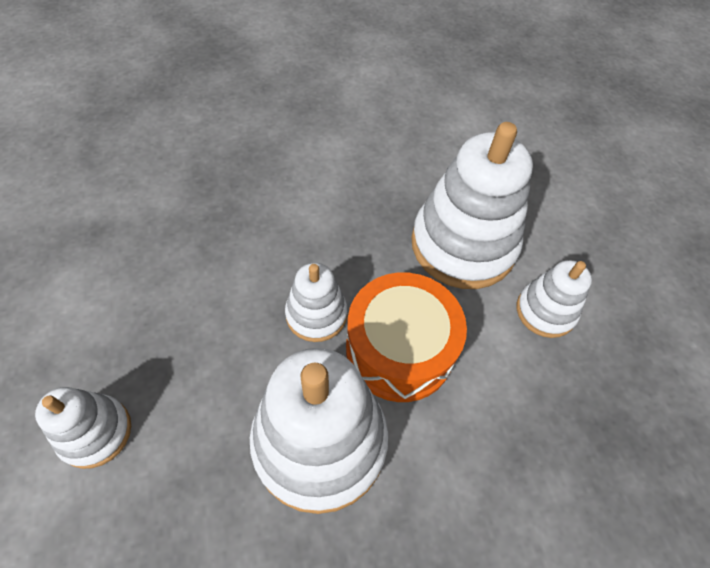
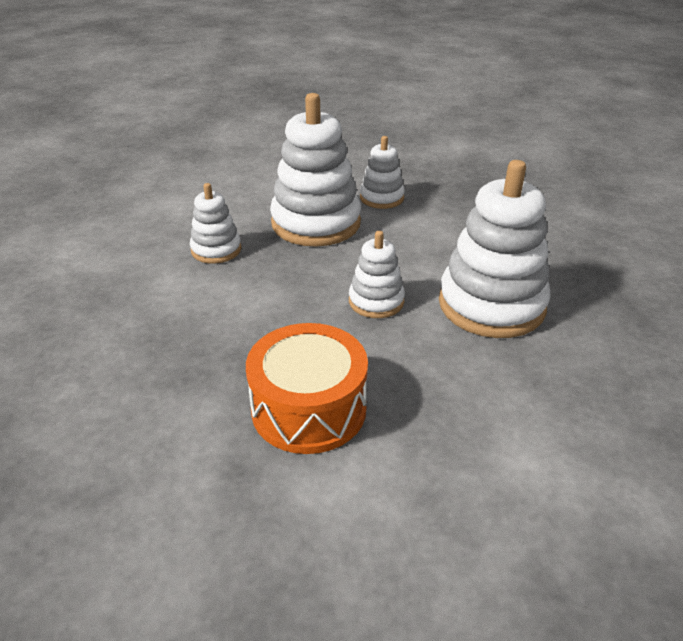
camera: 80 degrees left, 20 degrees down
(95, 432) = (498, 442): white stacking toy -> white stacking toy (216, 250)
(399, 349) = (411, 262): orange drum -> orange drum (309, 408)

